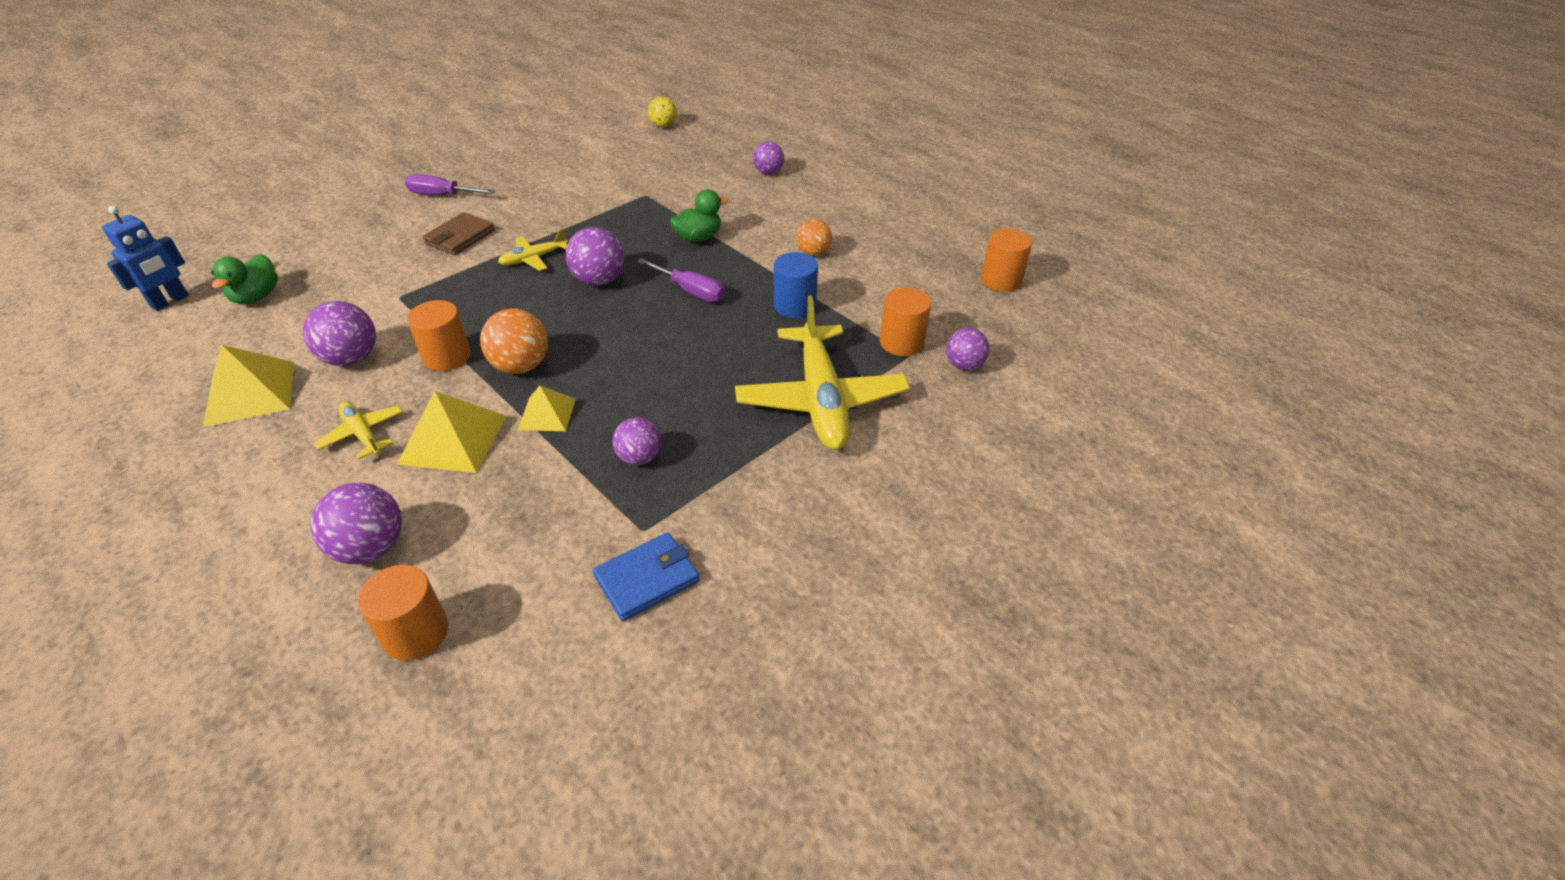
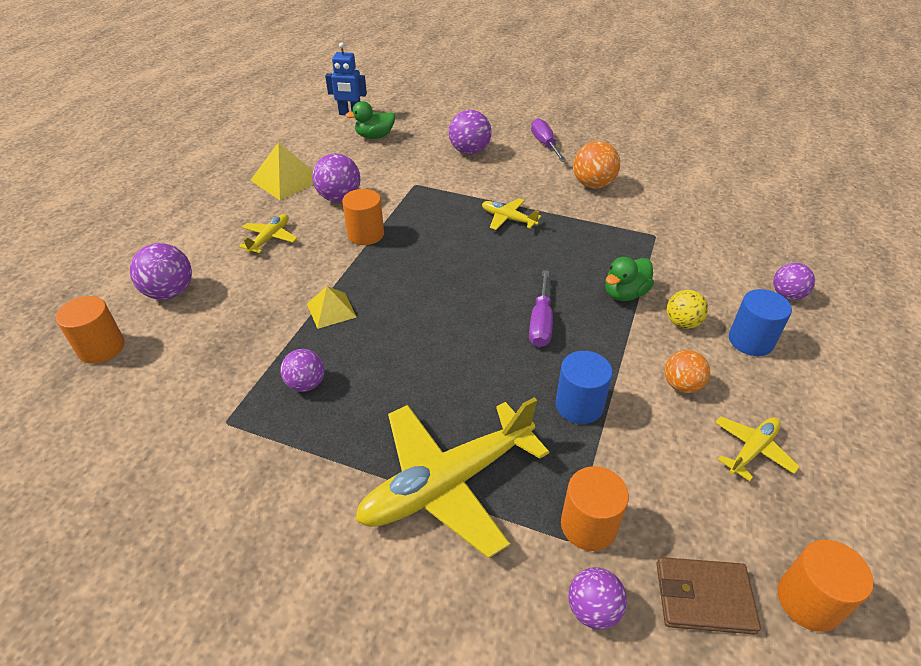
camera: 65 degrees right, 0 degrees up
(453, 439) = (283, 278): yellow pyramid -> none
(460, 237) = (503, 175): brown wallet -> brown wallet (703, 597)
(521, 366) = (377, 272): orange ball -> orange ball (593, 185)
(599, 280) = (510, 264): purple ball -> purple ball (469, 151)
(647, 579) = (173, 448): blue wallet -> none
(663, 126) = (777, 197): yellow ball -> yellow ball (682, 323)
(698, 237) = (625, 294): green duck -> green duck turned 105 degrees clockwise
(797, 207) = (750, 340): none -> blue cylinder
(888, 250) = (752, 450): none -> yellow plane

